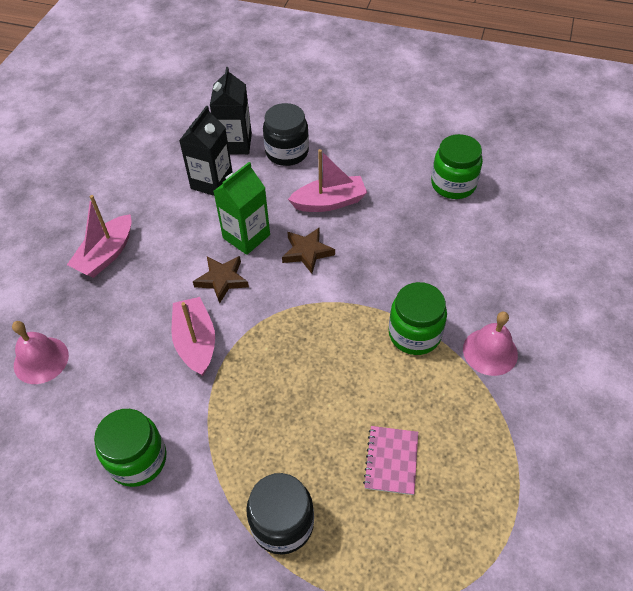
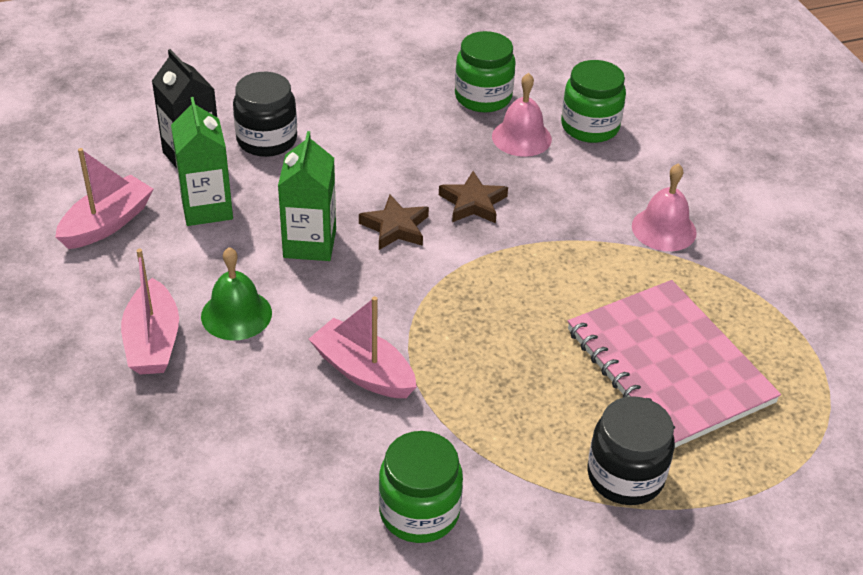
camera: 40 degrees left, 10 degrees down
(41, 360) = (192, 487): pink bell -> pink bell (521, 137)
(163, 262) = (236, 314): none -> green bell
(212, 182) = (207, 208): black carton -> green carton
(222, 280) = (327, 298): brown star -> brown star (473, 203)
(329, 202) = (369, 169): pink boat -> pink boat (107, 223)
(391, 460) = (669, 366): pink notebook -> pink notebook, size x2.26
(414, 334) = (581, 249): green jar -> green jar (590, 127)

